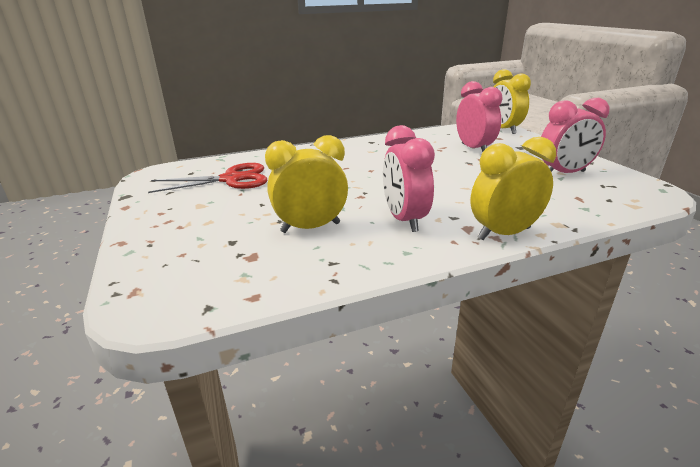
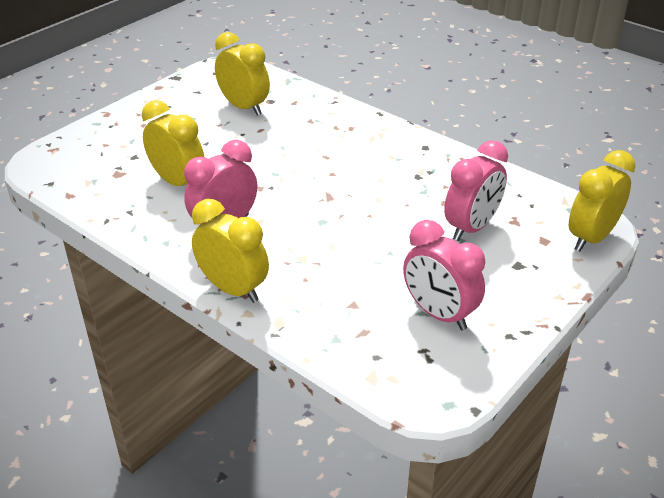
camera: 60 degrees right, 10 degrees up
(231, 179) = (244, 107): red scissors -> yellow clock

